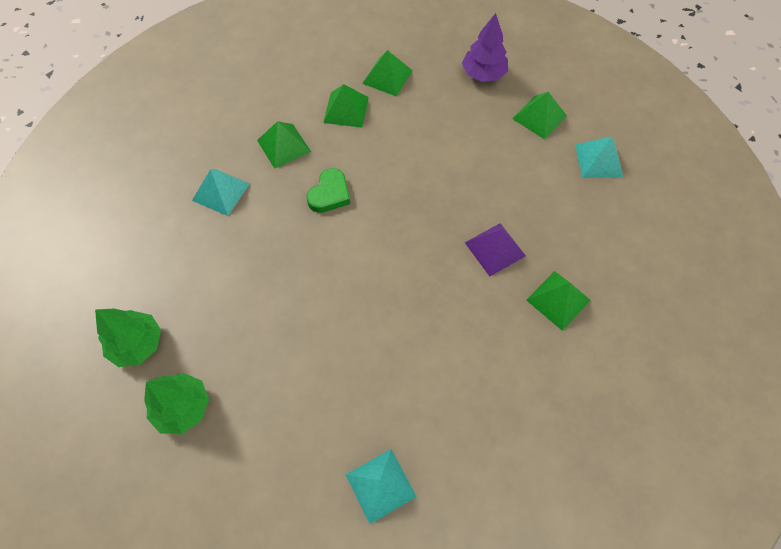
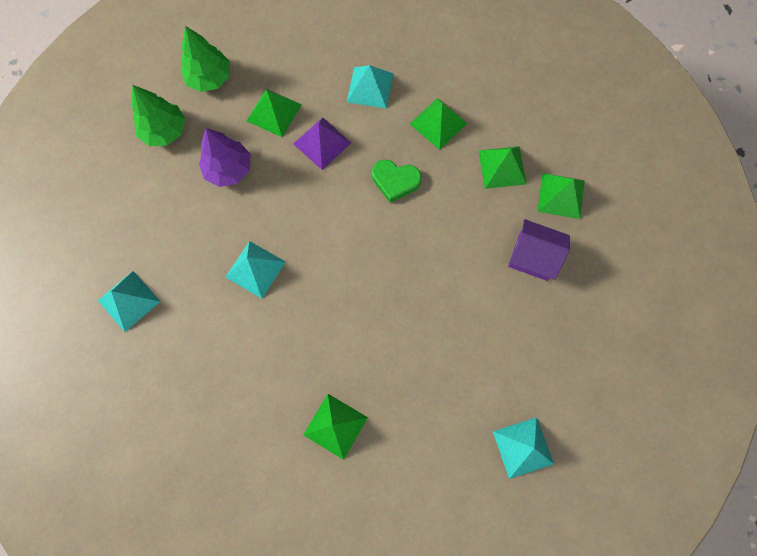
camera: 75 degrees right, 10 degrees up
(382, 340) = (255, 269): none -> turquoise pyramid
(436, 110) = (533, 256): none -> purple house
(483, 74) = (603, 296): purple tree -> purple tree (229, 169)
(495, 249) = (377, 352): purple pyramid -> purple pyramid (322, 143)
(539, 117) = (562, 370): green pyramid -> green pyramid (274, 112)

